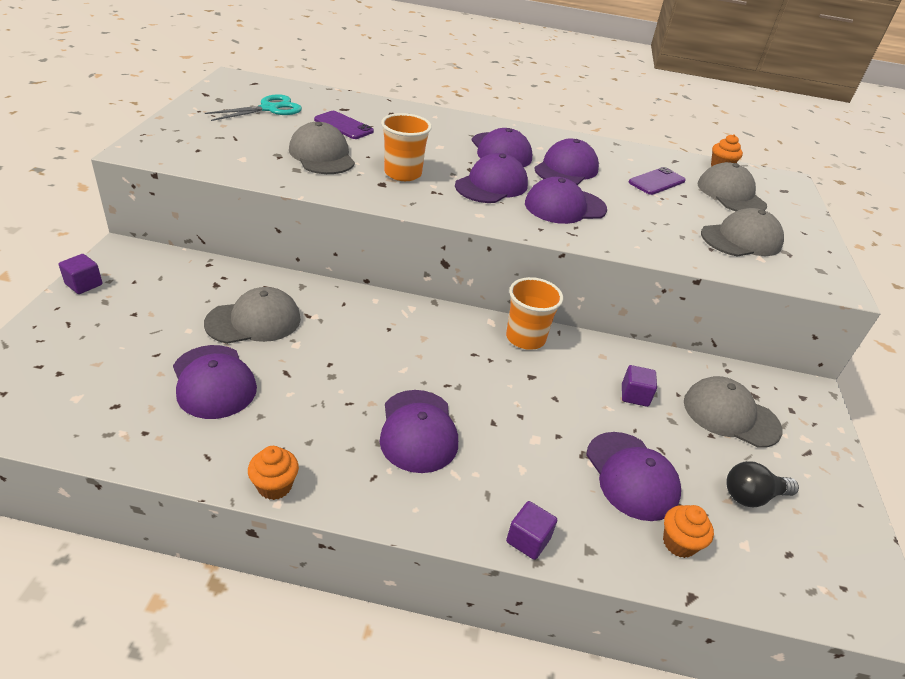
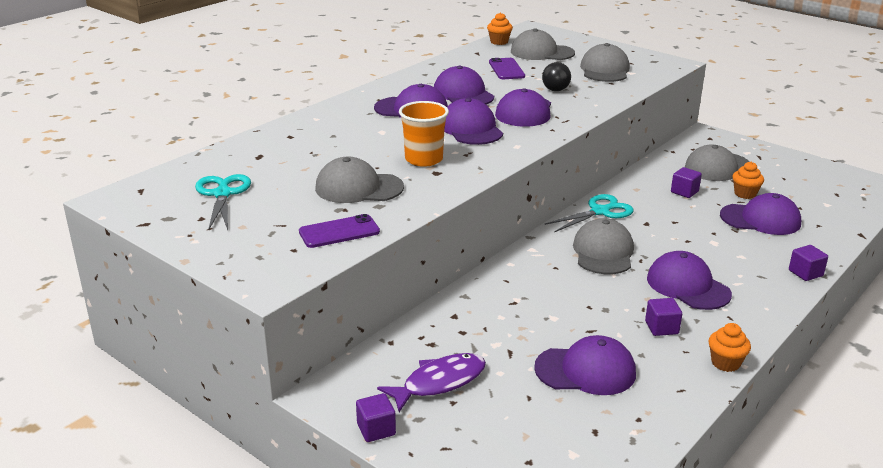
camera: 55 degrees left, 10 degrees down
(159, 301) = (439, 382): none -> purple fish
(254, 321) = (506, 333): grey cap -> grey cap (603, 252)
(319, 423) = (661, 328): none -> purple cube
(343, 125) = (300, 164): purple phone -> purple phone (339, 232)
(418, 431) = (688, 286): purple cap -> purple cap turned 150 degrees counterclockwise
(525, 338) = (600, 212): orange cup -> turquoise scissors
(679, 543) = (820, 224): orange cupcake -> orange cupcake (745, 194)
(752, 496) = (790, 187): black light bulb -> black light bulb (557, 87)

